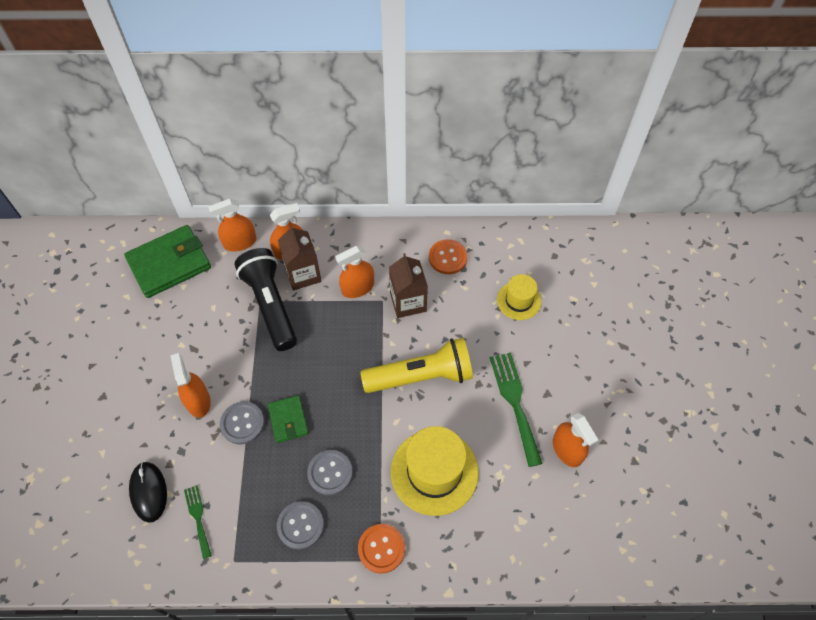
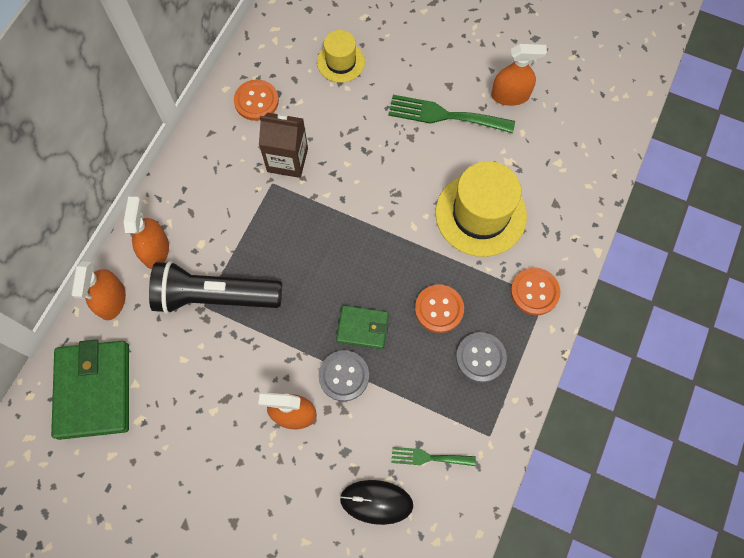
camera: 65 degrees left, 10 degrees up
(303, 274) = (195, 248): brown carton -> none
(330, 473) = (439, 309): grey button -> orange button
(357, 288) = (243, 200): orange spray bottle -> none
(421, 376) = (377, 183): yellow flashlight -> none

